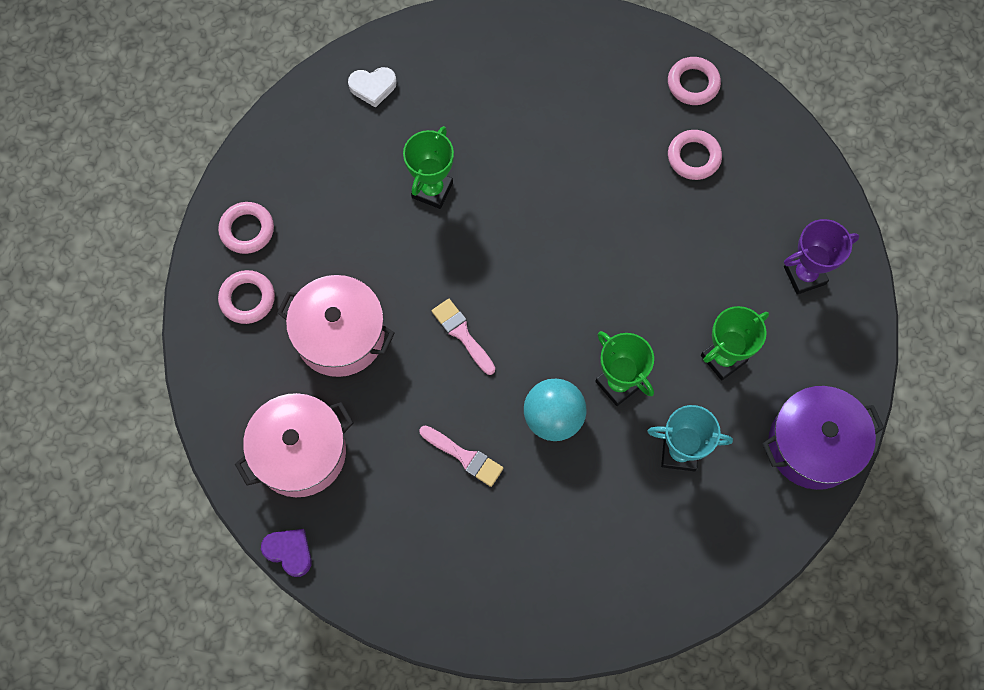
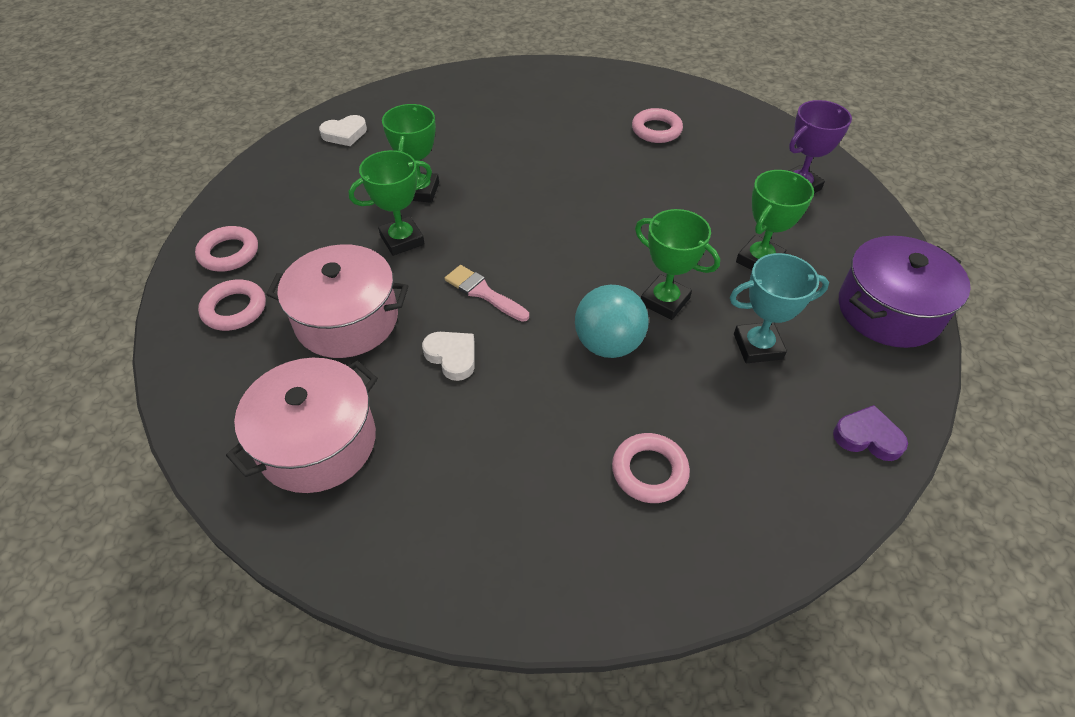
camera: 15 degrees left, 20 degrees down
(289, 552) = (319, 561): purple heart -> purple heart (867, 437)
(403, 251) = (402, 240): none -> green trophy
(420, 397) = (452, 357): none -> white heart
(464, 457) = (521, 402): pink brush -> none
(693, 84) = (633, 88): pink ring -> pink ring (649, 471)

